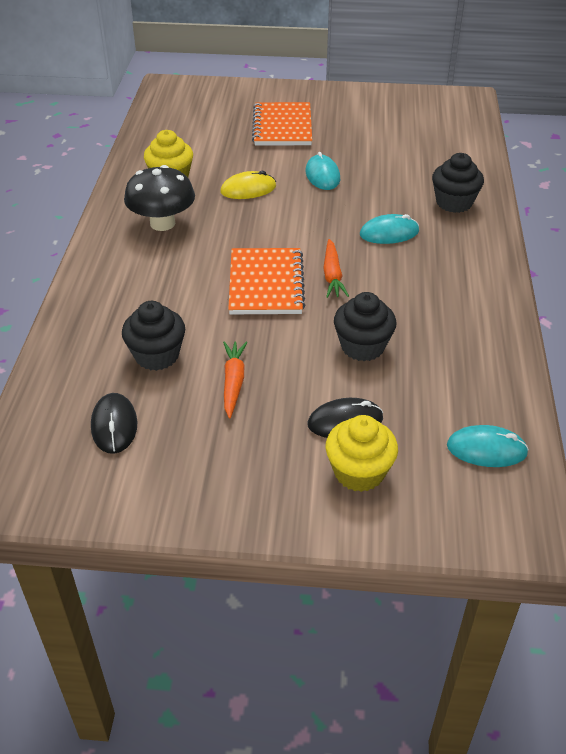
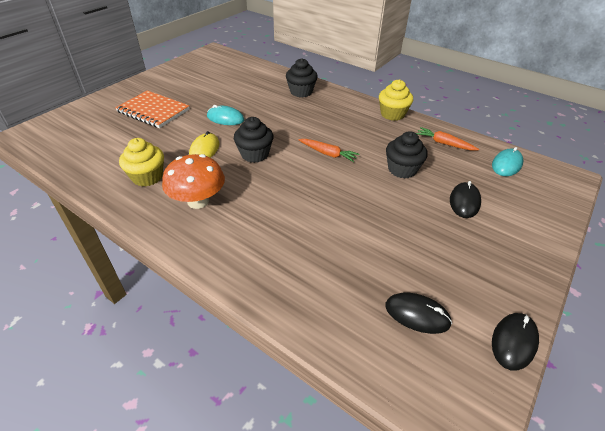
camera: 60 degrees left, 0 degrees up
(124, 511) = (514, 342): none -> black mouse
(157, 355) = (351, 261): black cupcake -> black cupcake (255, 154)
(162, 223) = (198, 201): black mushroom -> orange mushroom
(233, 383) = (404, 234): orange carrot -> orange carrot (444, 143)
(265, 284) = (313, 181): orange notebook -> none
(359, 472) = (509, 213): yellow cupcake -> yellow cupcake (392, 114)
(389, 233) = (307, 120): turquoise mouse -> none

